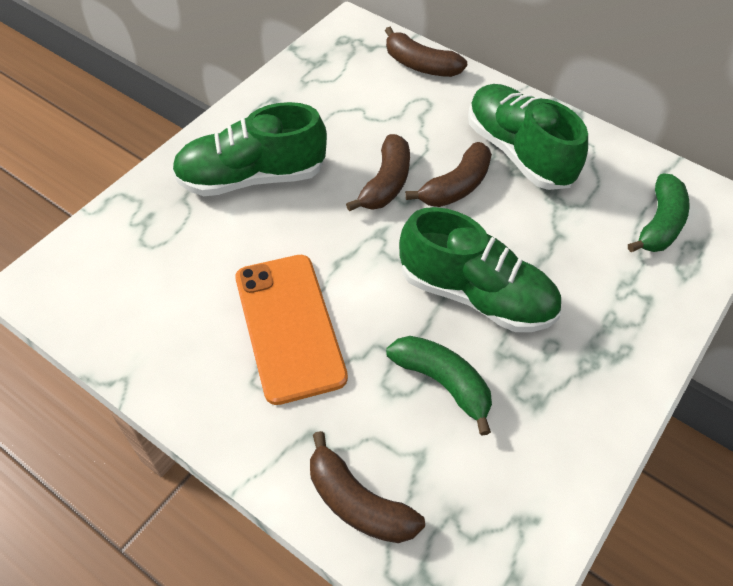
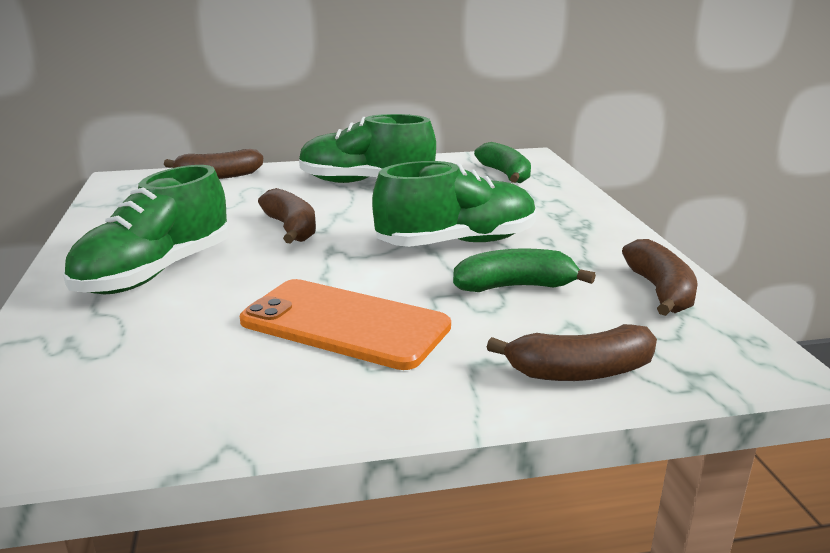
camera: 45 degrees left, 30 degrees down
(456, 186) = (349, 210): brown banana -> brown banana (660, 291)

